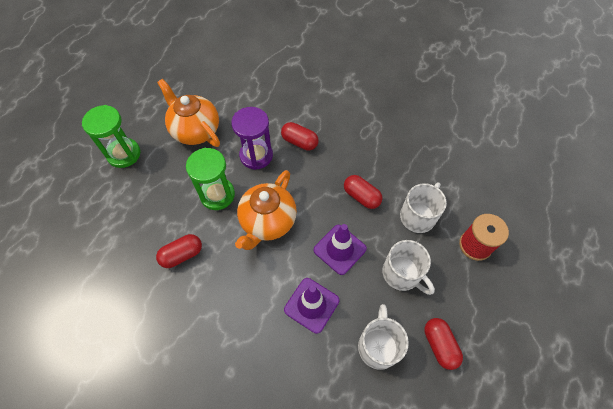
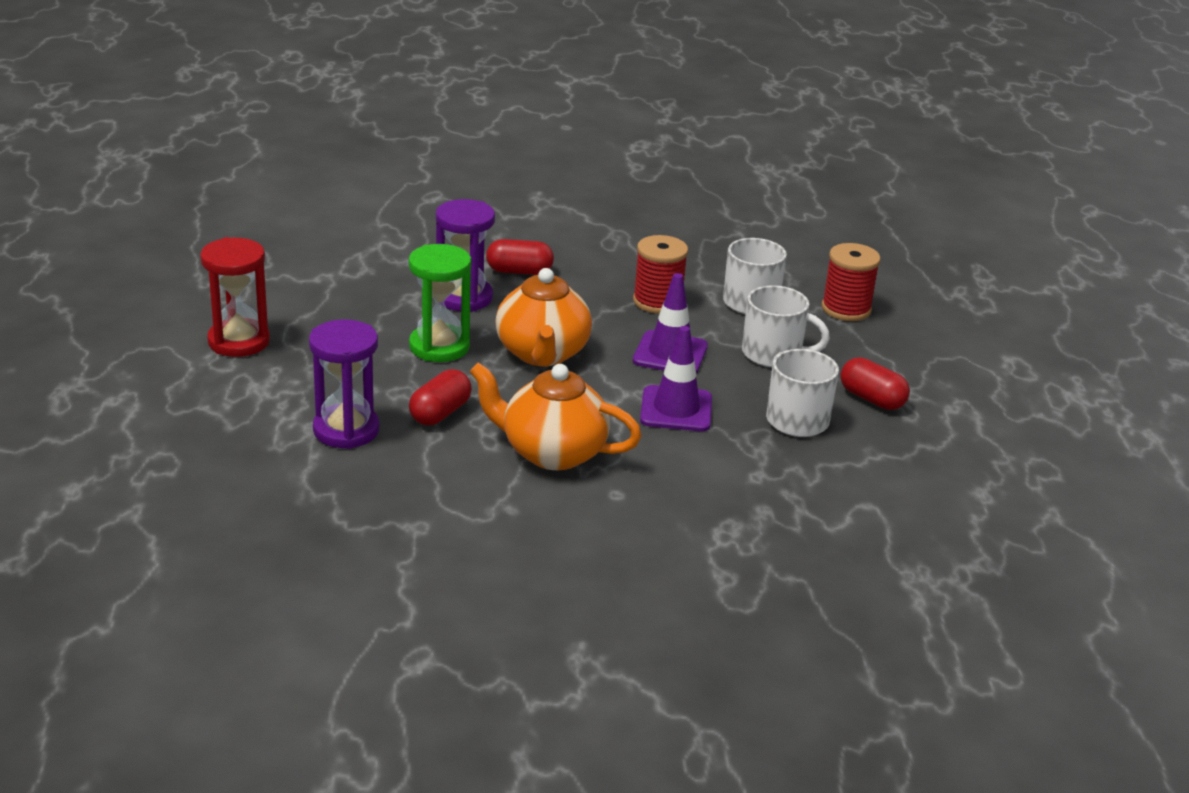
camera: 30 degrees left, 30 degrees down
(124, 154) = (239, 341): green hourglass -> red hourglass
(127, 250) = (346, 430): none -> purple hourglass
(195, 130) = (338, 293): orange teapot -> orange teapot (552, 452)
(361, 196) = (657, 301): red capsule -> red spool

